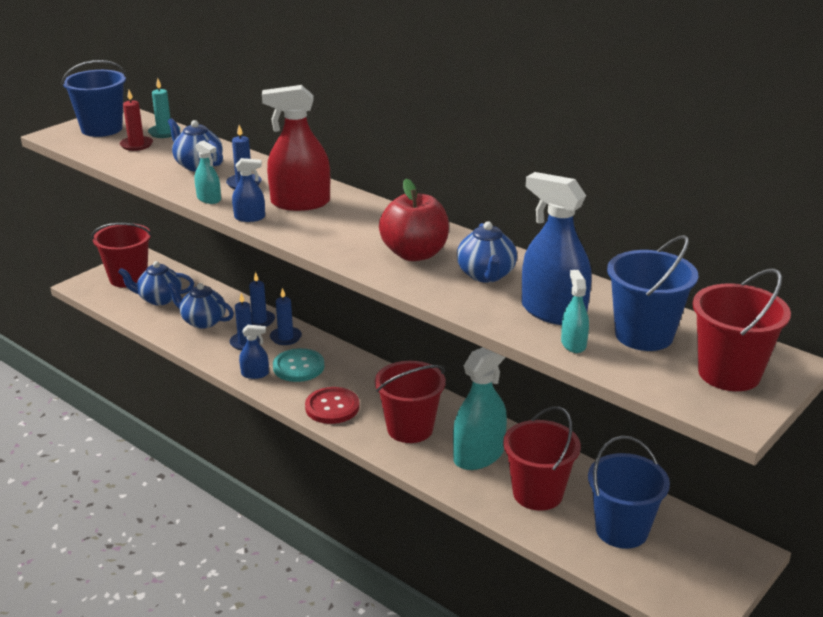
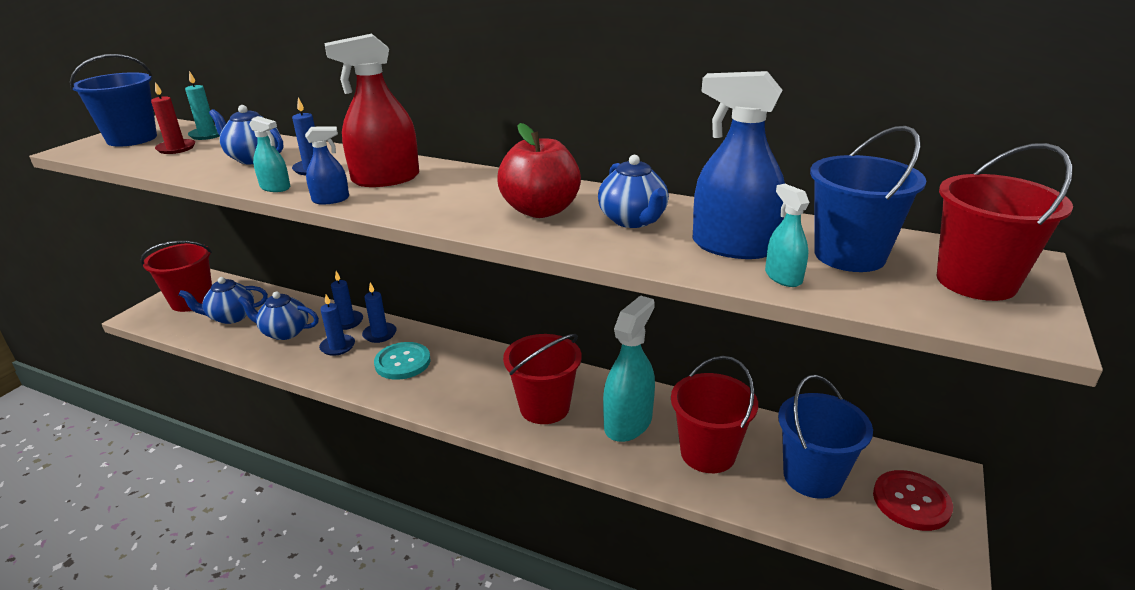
camera: 15 degrees left, 0 degrees up
(255, 374) = (356, 378): blue spray bottle -> none
(332, 407) = (453, 399): red button -> red button (911, 502)

